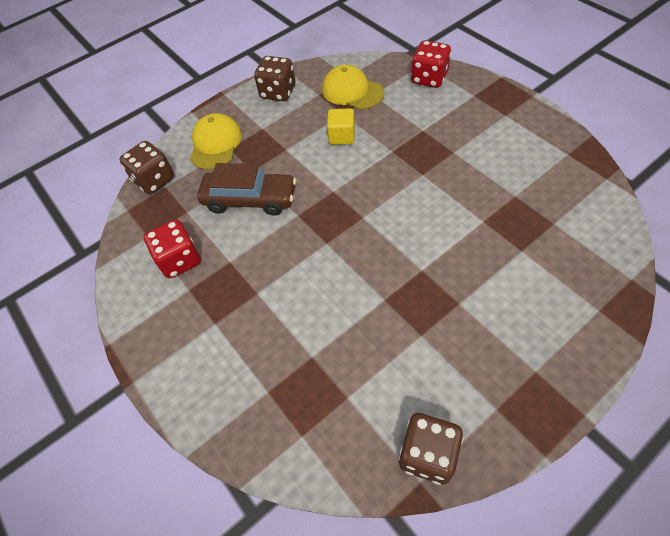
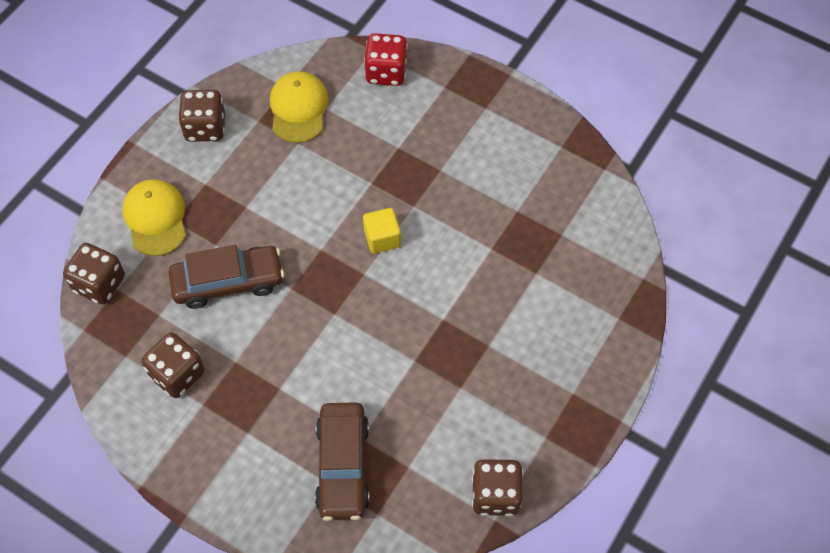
camera: 25 degrees left, 5 degrees up
(179, 260) = (177, 374): red dice -> brown dice
(285, 378) = (342, 466): none -> brown car
(342, 136) = (307, 175): yellow cube -> yellow cube (382, 238)
(352, 91) = (298, 108): yellow cap -> yellow cap turned 75 degrees clockwise

